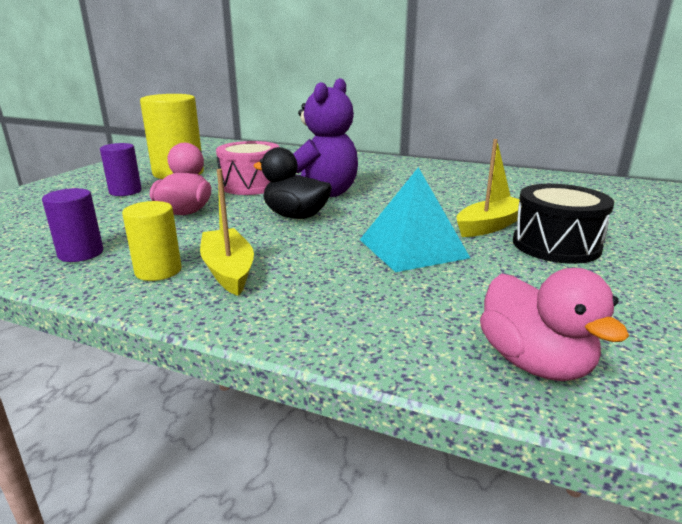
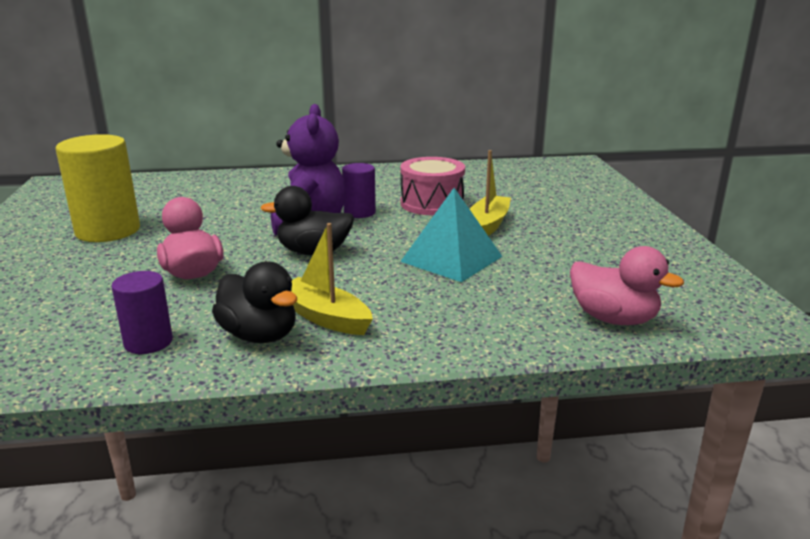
camera: 30 degrees left, 0 degrees up
(125, 191) = (78, 266): purple cylinder -> purple cylinder (359, 212)
(158, 271) = (259, 335): yellow cylinder -> black duck
(251, 185) = (219, 229): pink drum -> pink drum (432, 203)
(556, 245) = (549, 231): black drum -> none

